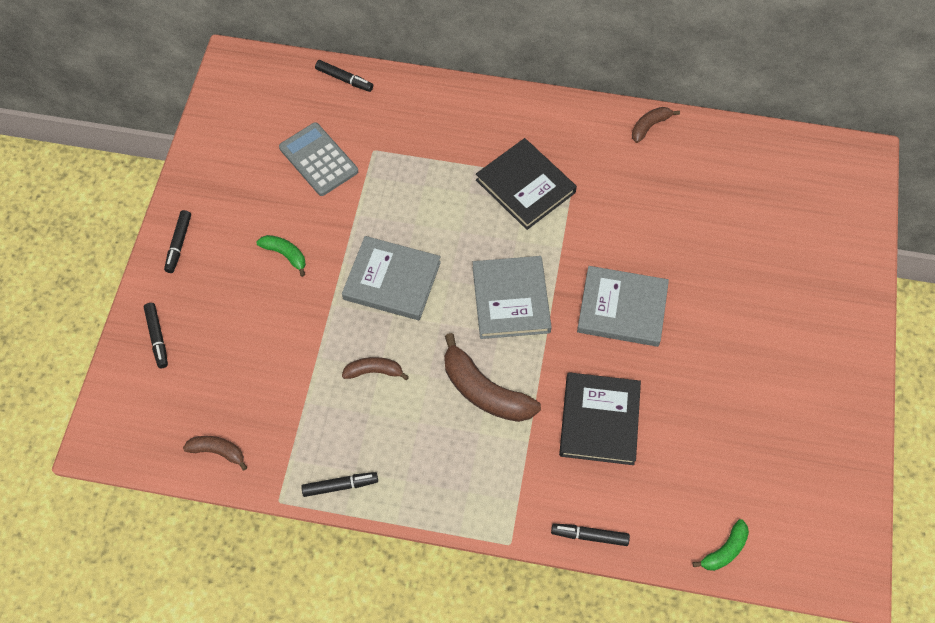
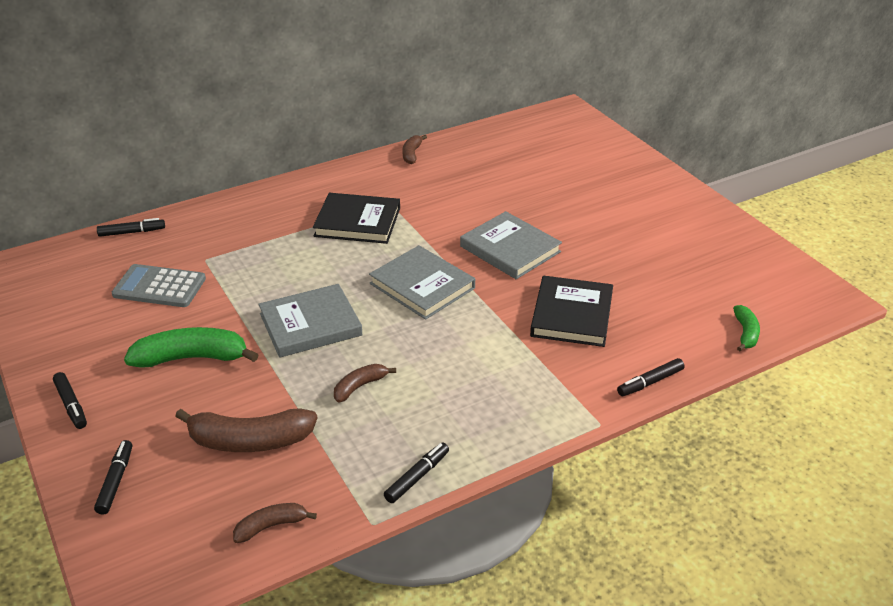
camera: 40 degrees left, 25 degrees down
(157, 337) = (115, 481): black marker -> black marker turned 120 degrees counterclockwise
(285, 255) = (192, 358): green banana -> green banana, size x1.85
(484, 391) = (466, 347): brown banana -> brown banana (249, 441)
(599, 420) = (571, 315): black book -> black book turned 45 degrees clockwise
(622, 308) = (510, 249): grey book -> grey book turned 75 degrees clockwise

